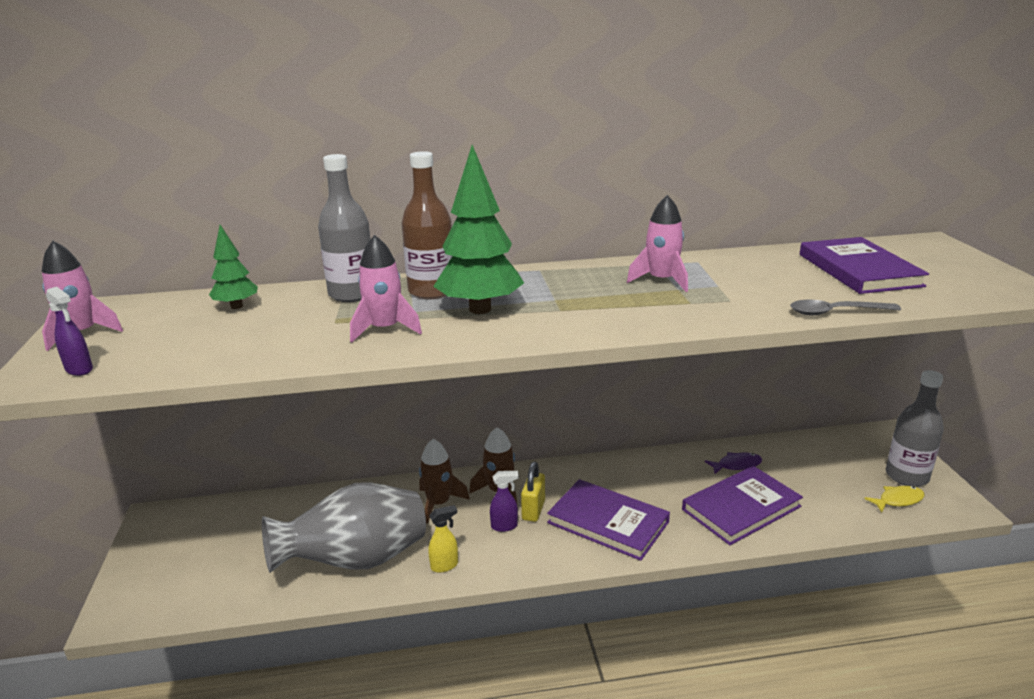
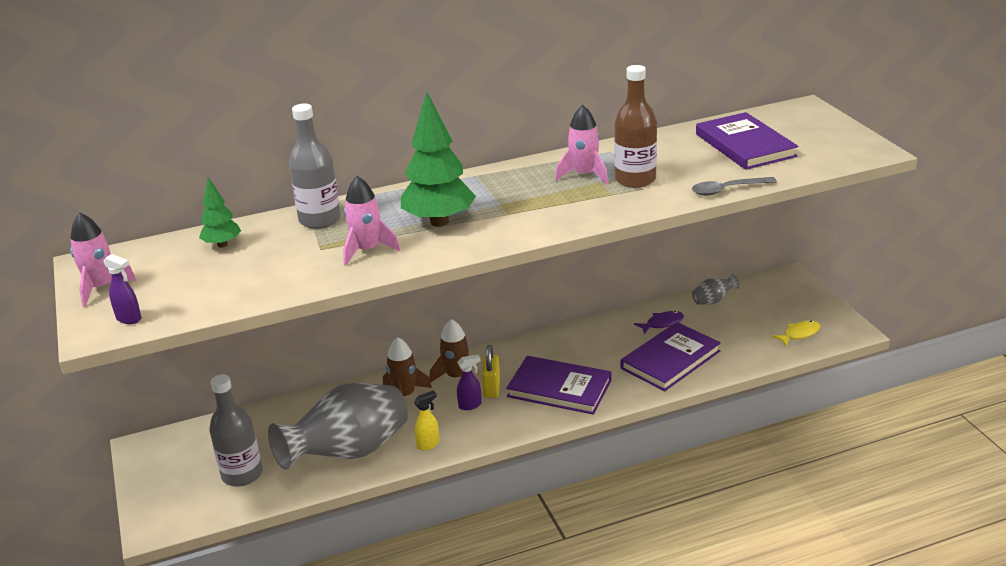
camera: 10 degrees left, 5 degrees up
(432, 291) = (389, 209): brown bottle -> brown bottle (635, 179)
(797, 448) = (713, 301): none -> grey vase
(906, 476) = (806, 312): grey bottle -> grey bottle (242, 474)

